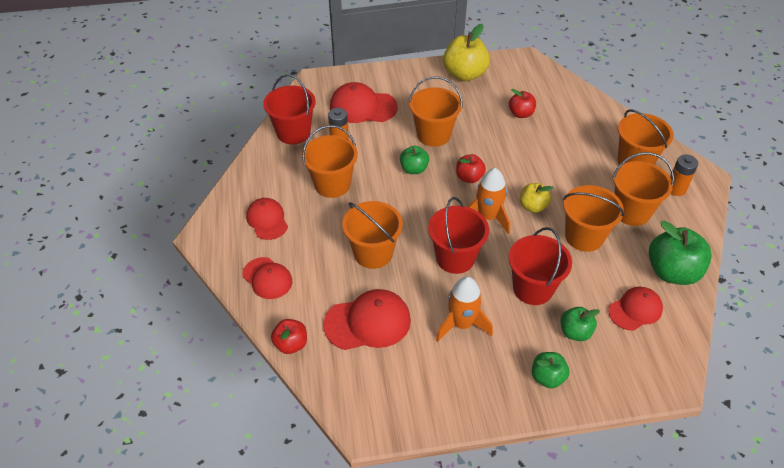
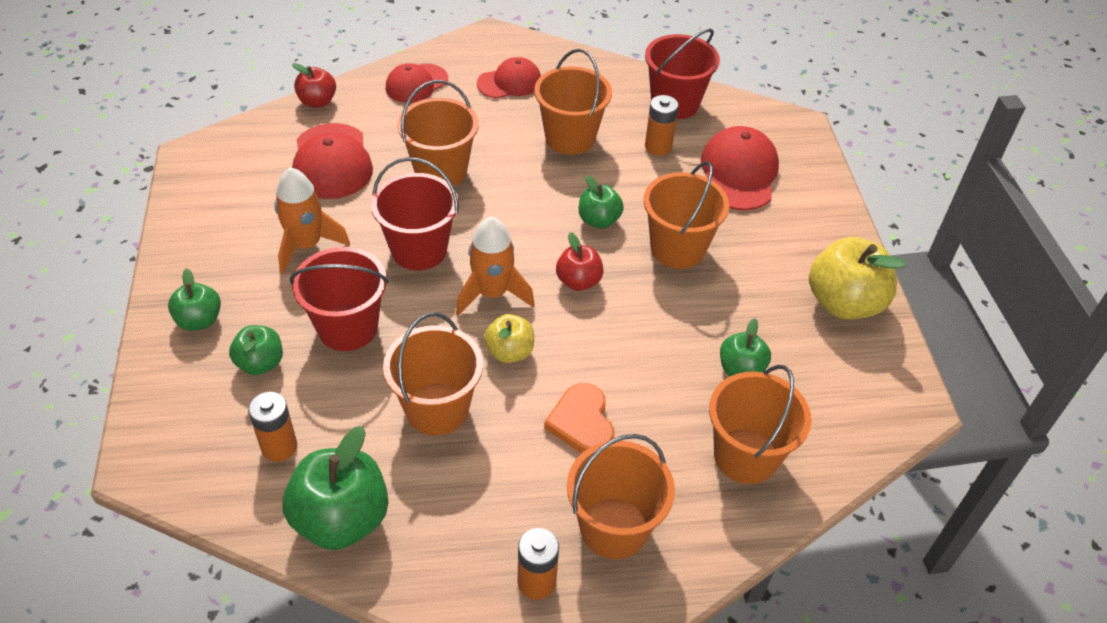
camera: 90 degrees right, 0 degrees up
(521, 114) = (741, 369): red apple -> green apple
(574, 174) = (582, 422): none -> orange heart
(631, 212) = (485, 491): orange bucket -> orange bucket (745, 456)
(635, 310) = (279, 447): red cap -> orange battery

